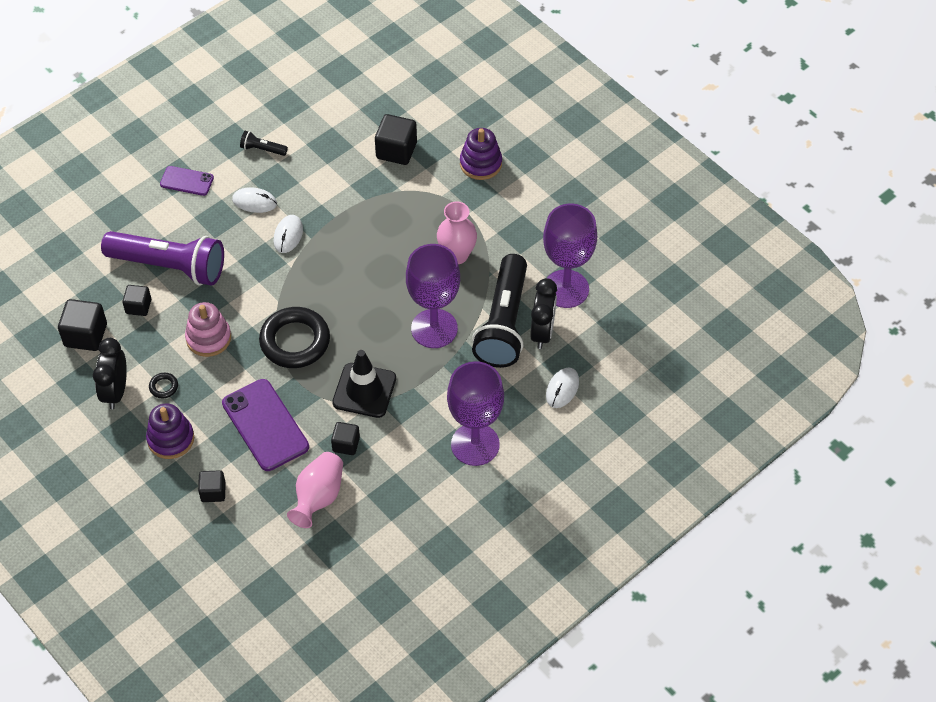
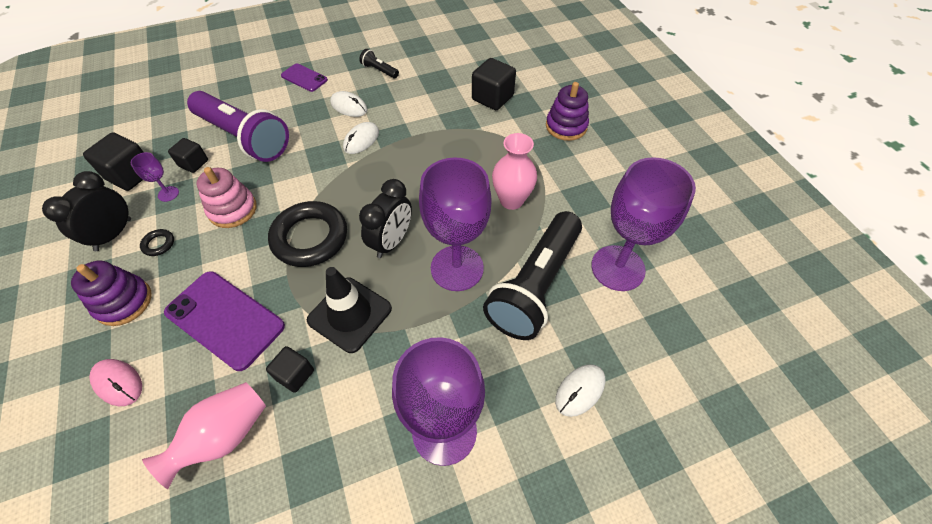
camera: 20 degrees right, 0 degrees up
(137, 342) = (168, 194): none -> purple goblet
(213, 492) = (118, 383): black cube -> pink mouse
(265, 425) = (225, 319): purple phone -> purple phone turned 45 degrees counterclockwise
(542, 332) = (576, 309): black clock -> black clock (391, 242)

